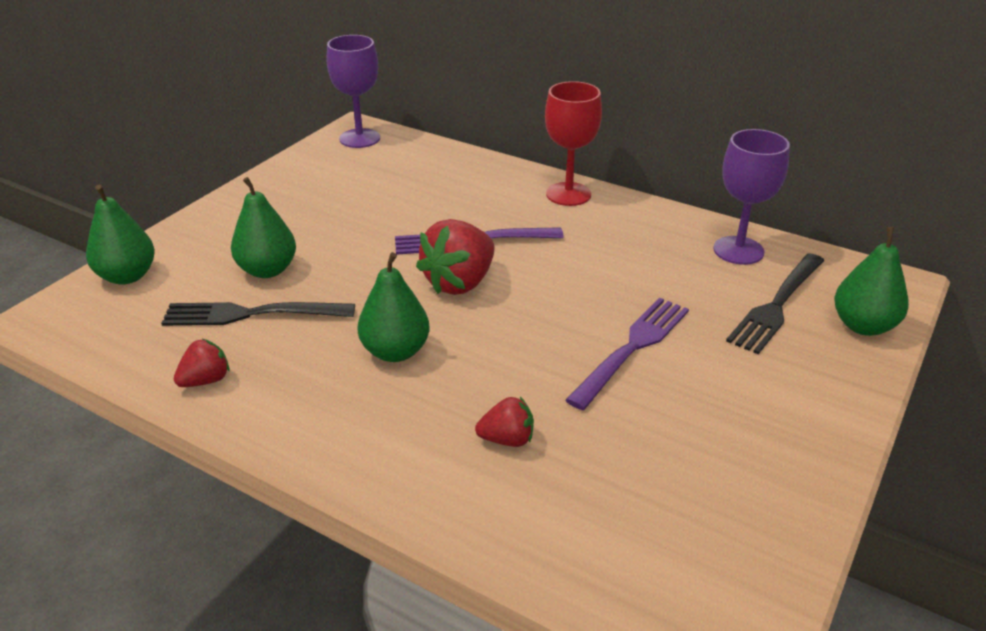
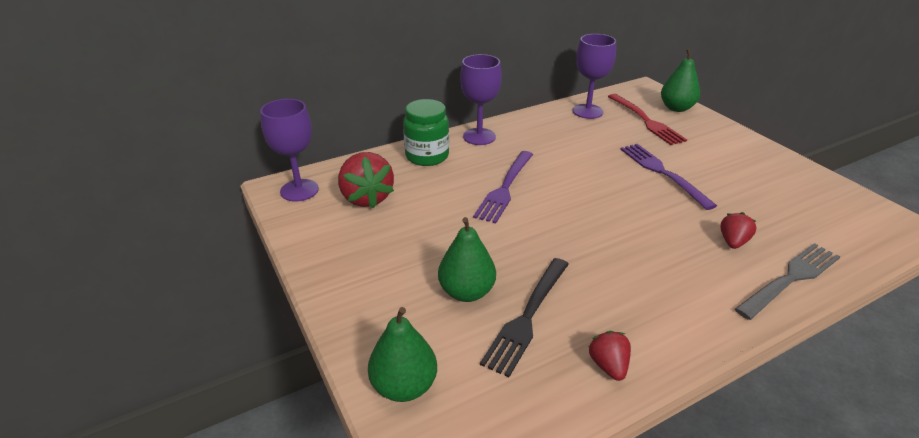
camera: 60 degrees left, 0 degrees up
(395, 352) = (620, 258): green pear -> none
(458, 505) = (790, 279): none -> grey fork
(459, 283) = (553, 208): red strawberry -> red strawberry (366, 198)
(489, 177) = (427, 156): none -> green jar
(568, 194) = (479, 136): red goblet -> purple goblet
(777, 305) = (646, 120): black fork -> red fork

